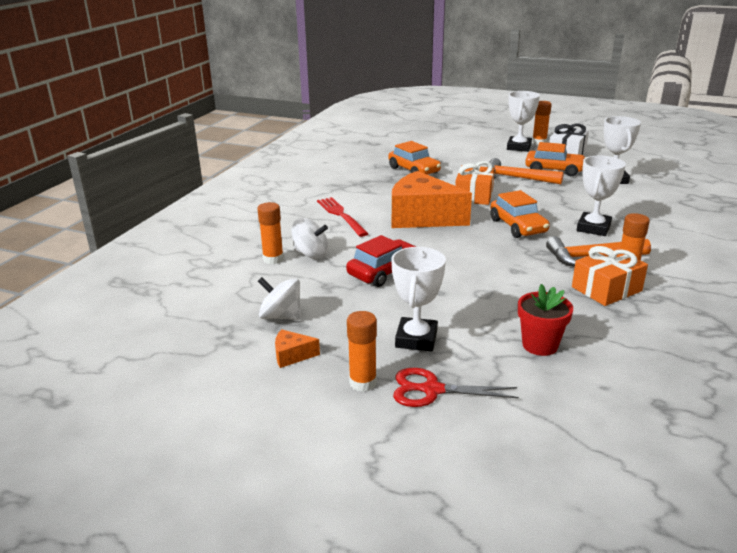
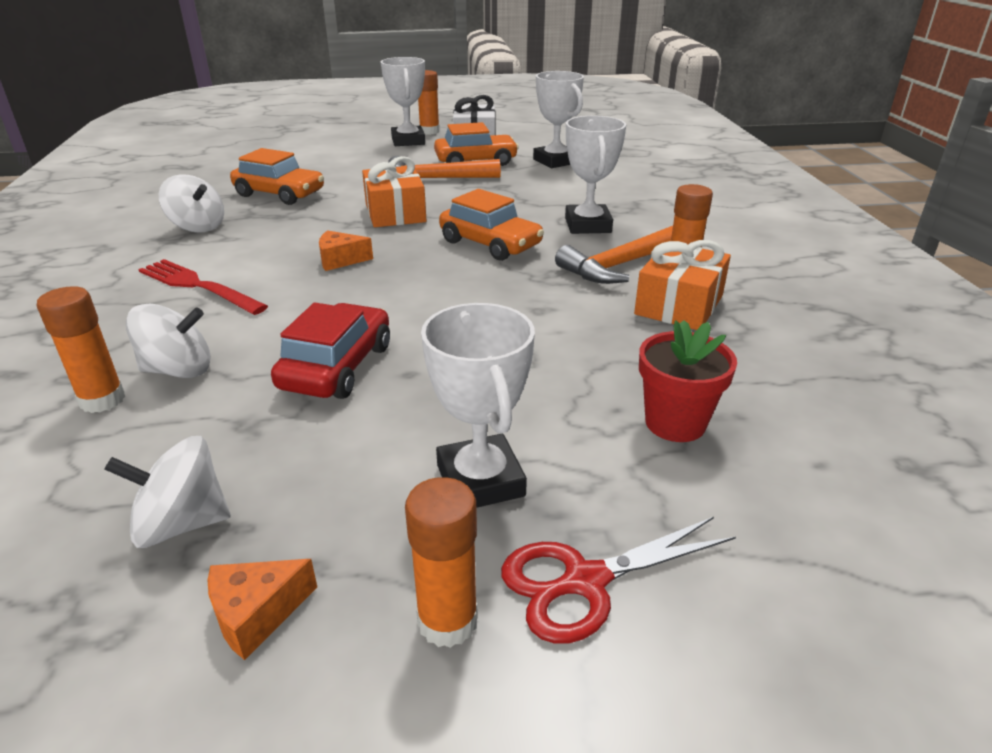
camera: 30 degrees left, 5 degrees up
(358, 182) = (198, 227): none -> white spinning top
(422, 217) = (340, 260): orange cheese -> orange cheese, size x0.40

